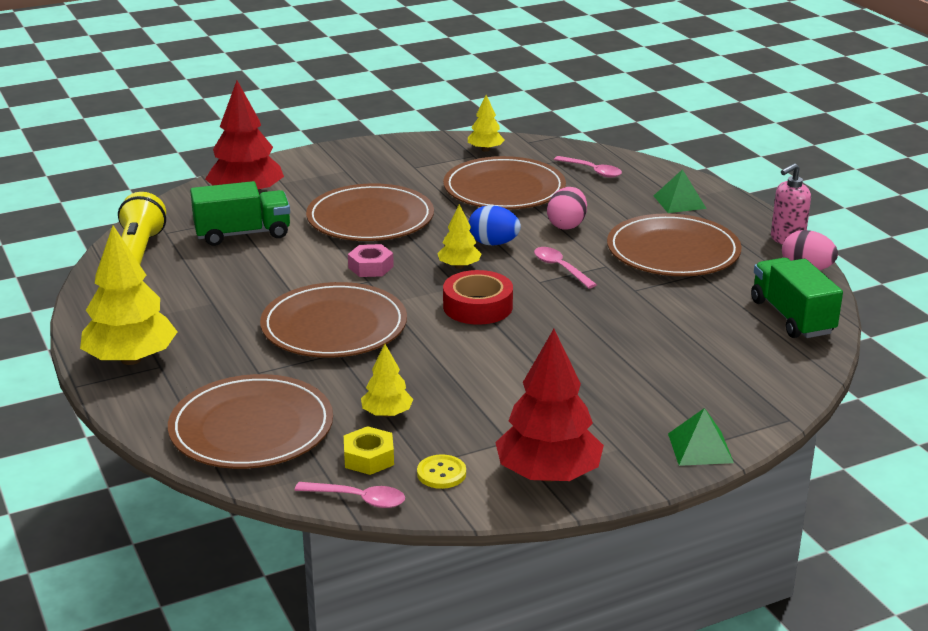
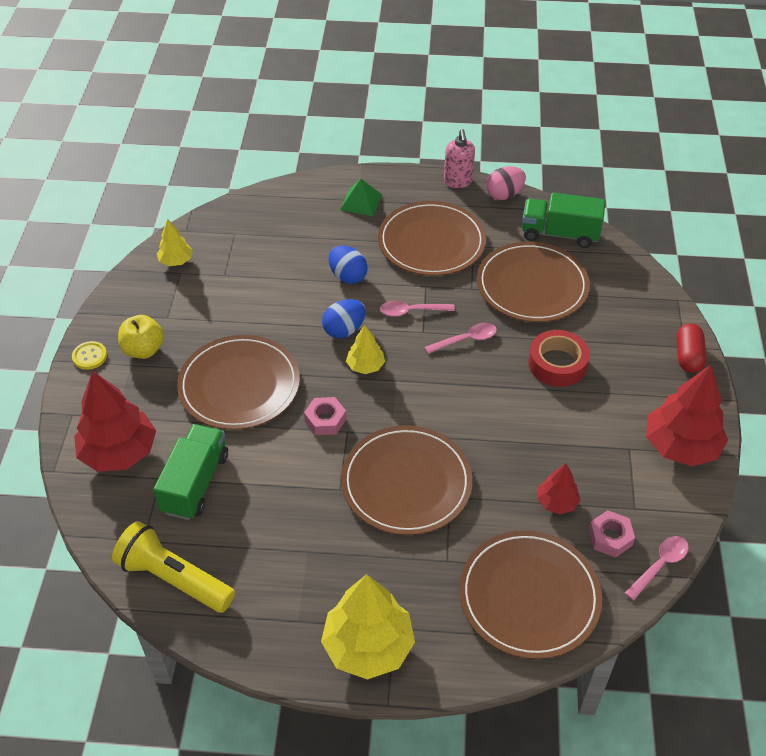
camera: 60 degrees left, 20 degrees up
(366, 170) = (144, 350): none -> yellow apple
(369, 458) = (610, 537): yellow nut -> pink nut
(387, 414) = (556, 502): yellow tree -> red tree
(441, 473) = (651, 503): yellow button -> yellow button (89, 356)
(478, 306) = (436, 383): red tape -> red tape (557, 364)
(504, 189) = (258, 282): brown plate -> brown plate (532, 285)
(566, 225) = (348, 276): pink egg -> blue egg
(592, 171) = (271, 220): pink spoon -> pink spoon (465, 340)
(700, 448) = (688, 356): green pyramid -> red capsule

